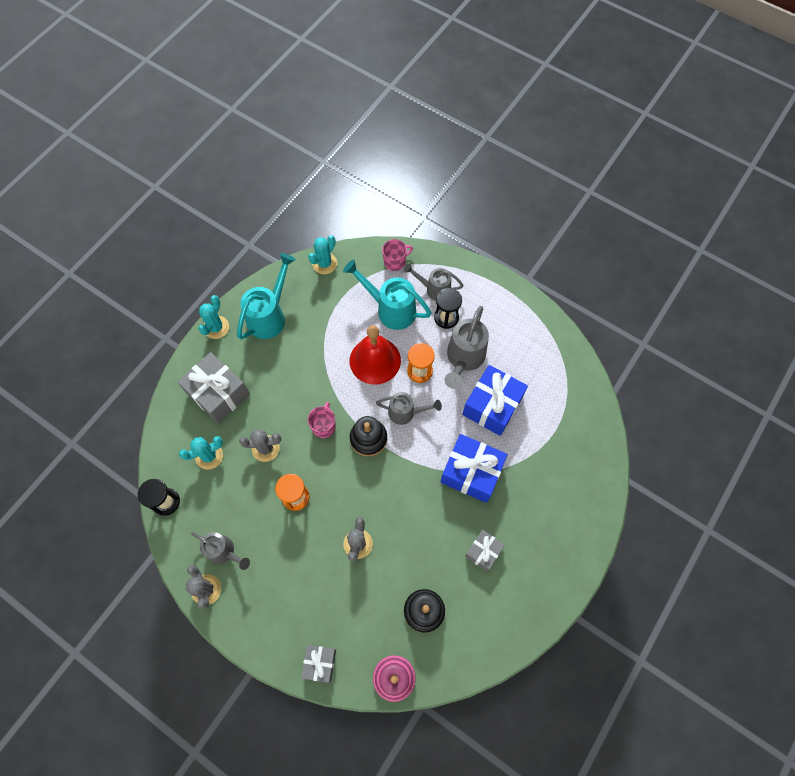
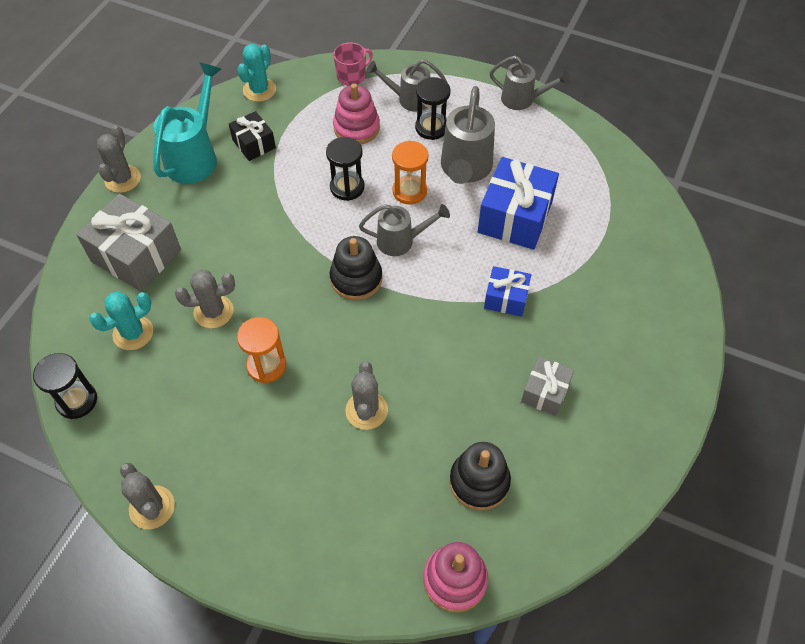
camera: 10 degrees left, 10 degrees down
(216, 327) = (122, 179): turquoise cactus -> grey cactus
(224, 552) = (172, 452): grey watering can -> grey watering can (522, 100)
(313, 311) = (254, 144): none -> black gift
(320, 663) = (340, 579): grey gift -> none
(324, 426) = (291, 273): pink mug -> none
(375, 360) = (347, 187): red bell -> black hourglass
(390, 309) = (356, 128): turquoise watering can -> pink stacking toy
(471, 472) = (506, 298): blue gift -> blue gift, size x0.56

